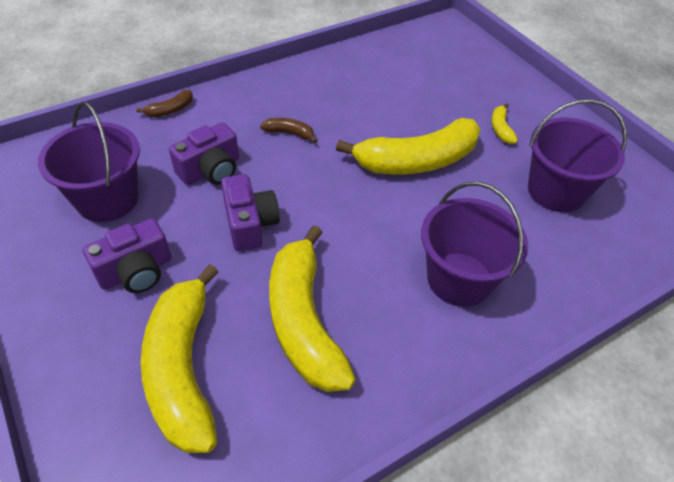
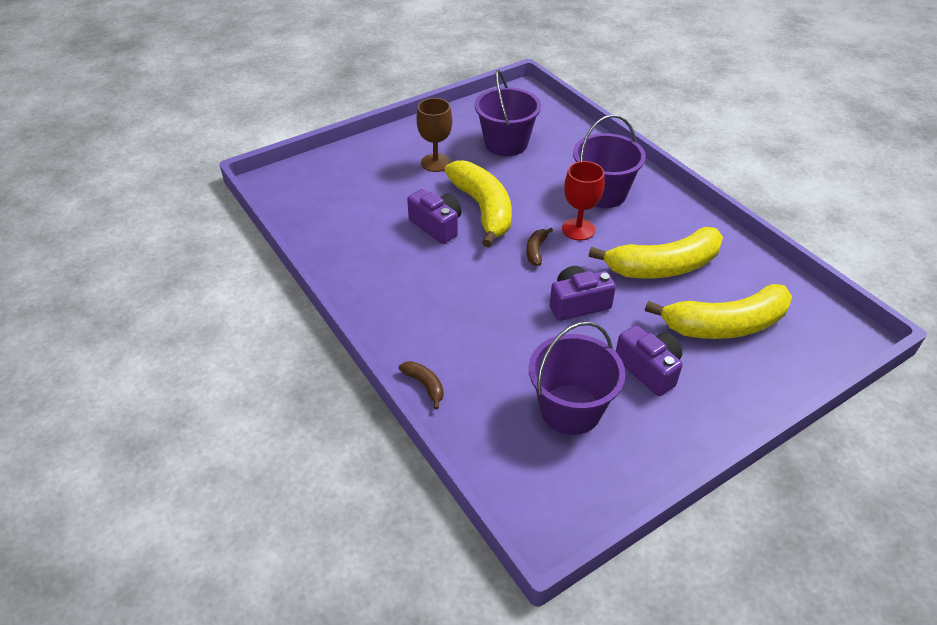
camera: 90 degrees left, 5 degrees down
(211, 170) = (516, 338): purple camera -> purple camera (437, 226)
(289, 133) = (455, 288): brown banana -> brown banana (536, 251)
(381, 242) = (578, 229): none -> red goblet
(500, 129) = (436, 163): yellow banana -> brown goblet

